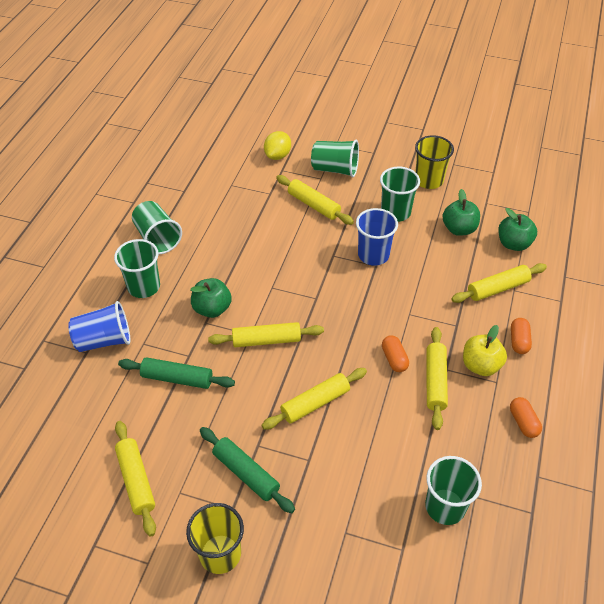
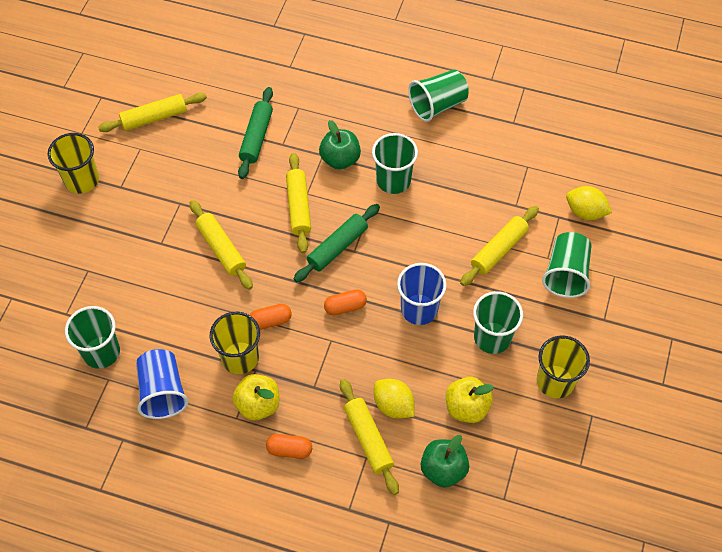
camera: 90 degrees right, 10 degrees up
(104, 340) = (303, 78): blue cup -> blue cup (162, 392)
(144, 287) = (369, 101): green cup -> green cup (393, 180)
(246, 473) = (152, 195): green rolling pin -> green rolling pin (337, 247)
(435, 381) = (240, 358): yellow rolling pin -> yellow cup
(459, 229) = (466, 408): green apple -> yellow apple
(465, 272) = (393, 405): none -> yellow lemon
(523, 422) = (184, 436): orange capsule -> orange capsule (345, 307)

